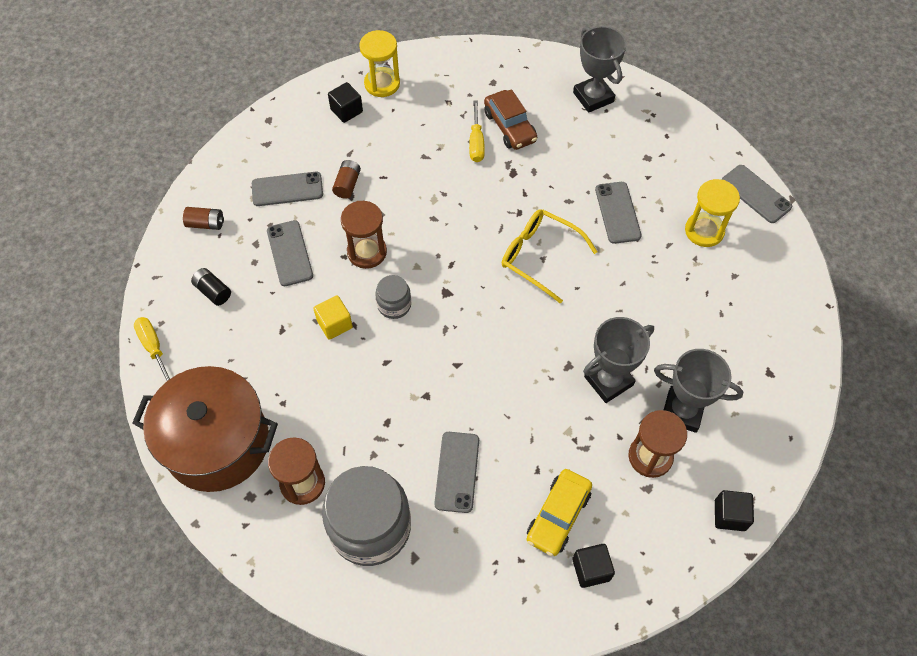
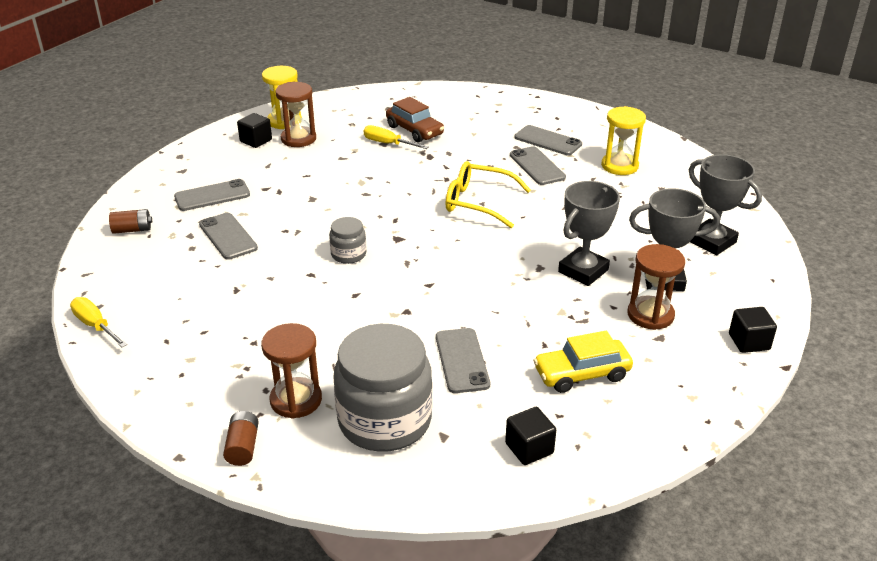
camera: 15 degrees left, 25 degrees down
(213, 291) = (152, 274): black battery -> none
(217, 443) = (188, 386): brown pot -> none
(334, 324) = (291, 277): yellow cube -> none
(347, 184) = (272, 184): brown battery -> brown battery (243, 447)
(367, 252) = (307, 224): brown hourglass -> brown hourglass (298, 139)
(476, 143) = (387, 143): yellow screwdriver -> yellow screwdriver turned 135 degrees clockwise
(558, 516) = (581, 374): yellow car -> yellow car turned 60 degrees clockwise
(591, 569) = (635, 408): black cube -> black cube (529, 448)
(593, 97) = (481, 105): grey trophy -> grey trophy (711, 241)
(756, 194) = (651, 139): grey phone -> grey phone (548, 141)

